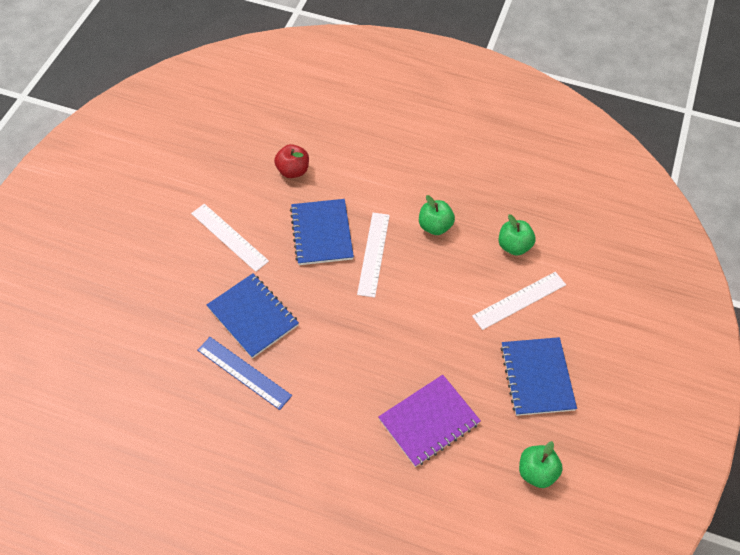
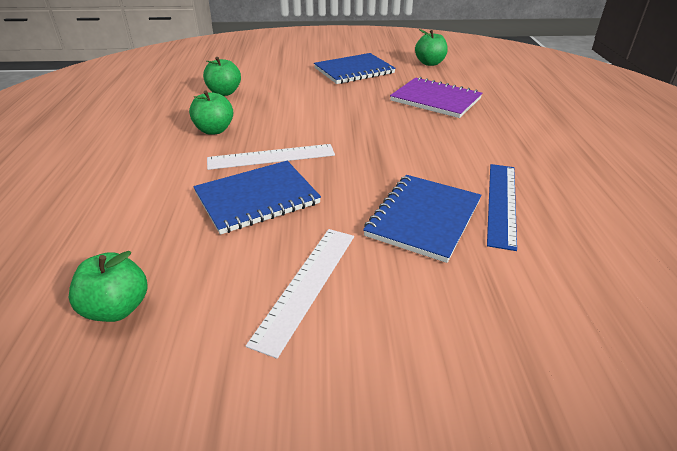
camera: 110 degrees left, 20 degrees down
(256, 161) = (117, 308): none -> green apple
(293, 171) = (139, 256): red apple -> none
(519, 300) = (285, 84): white ruler -> none

